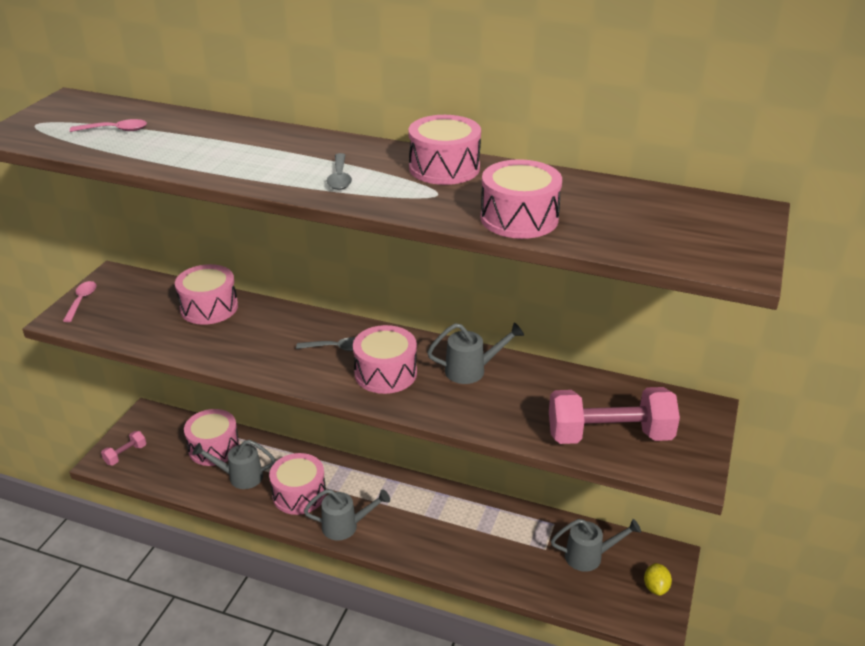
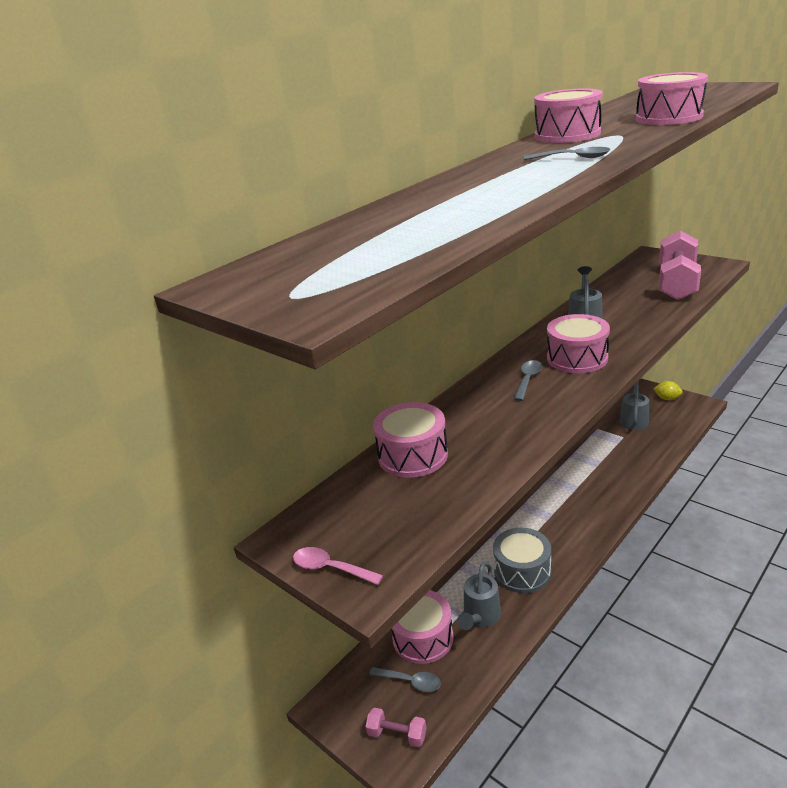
camera: 65 degrees left, 5 degrees down
(115, 130) = (368, 248): pink spoon -> none
(125, 454) = (397, 734): pink dumbbell -> pink dumbbell turned 45 degrees counterclockwise
(171, 450) = (410, 682): none -> grey spoon
(299, 494) = (522, 571): pink drum -> grey drum
(345, 526) = (575, 543): grey watering can -> none

